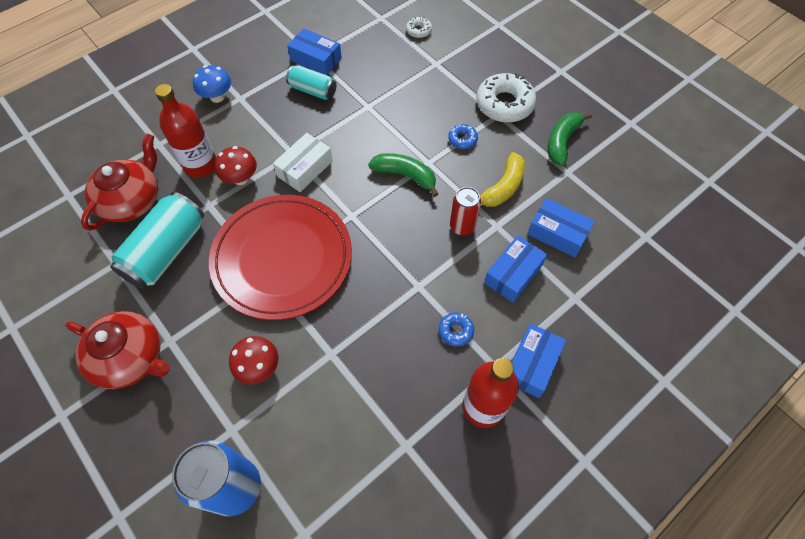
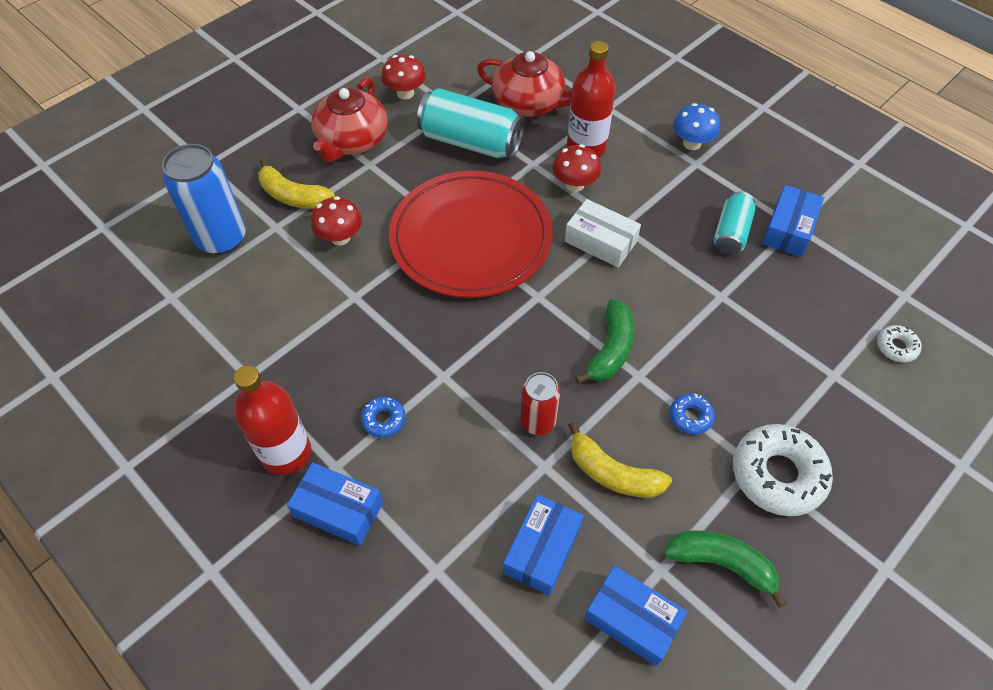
camera: 85 degrees right, 5 degrees down
(78, 306) = (405, 93): none -> red mushroom
(193, 415) = (293, 196): none -> yellow banana
(513, 274) = (469, 487): blue box -> blue box (632, 619)

